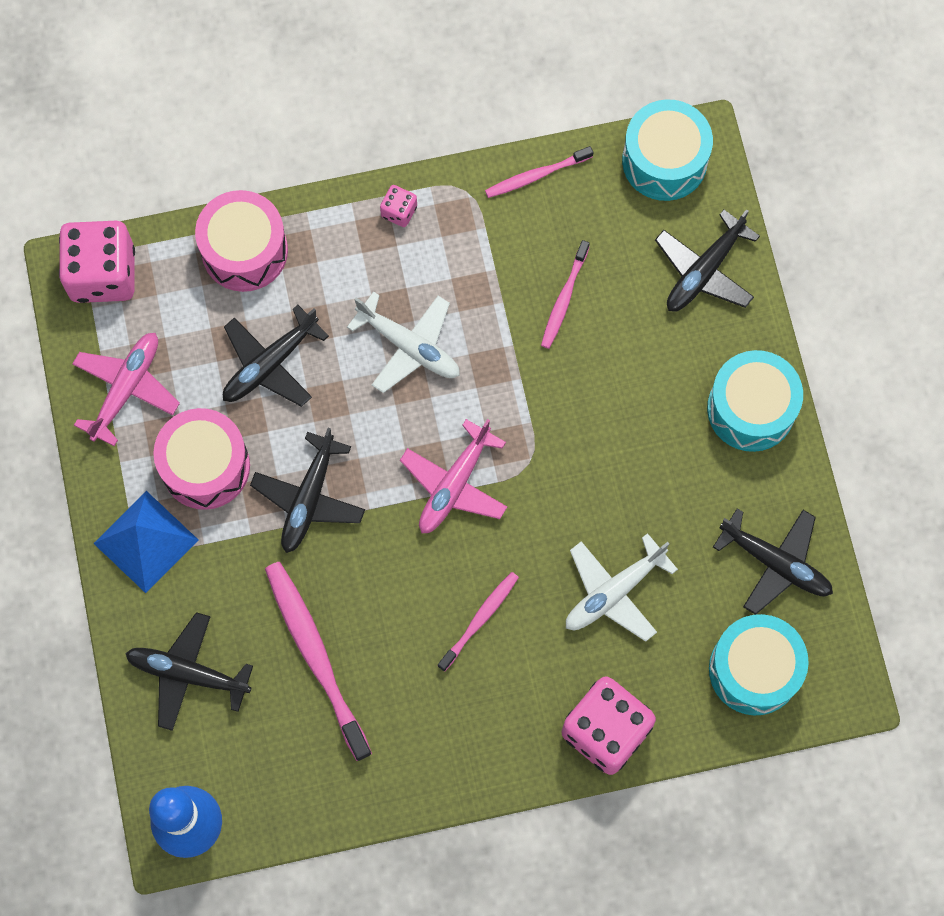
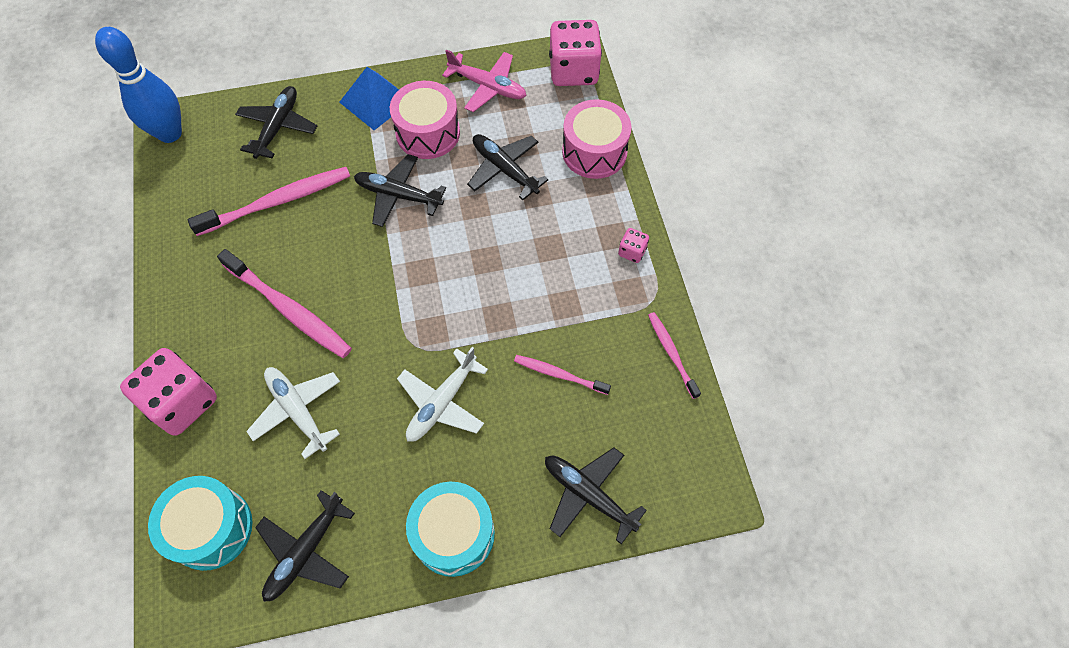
camera: 90 degrees right, 10 degrees down
(409, 346) = (517, 259): white plane -> white plane (442, 403)
(454, 485) = (401, 292): pink plane -> none
(480, 619) = (289, 310): pink toothbrush -> pink toothbrush, size x1.78
(664, 161) = (695, 462): turquoise drum -> none

